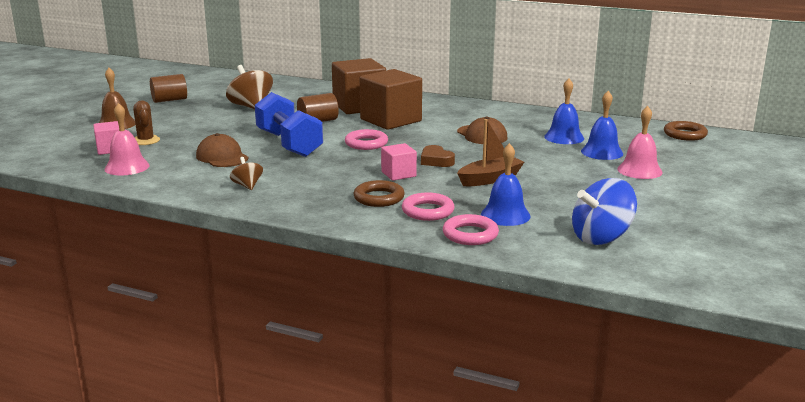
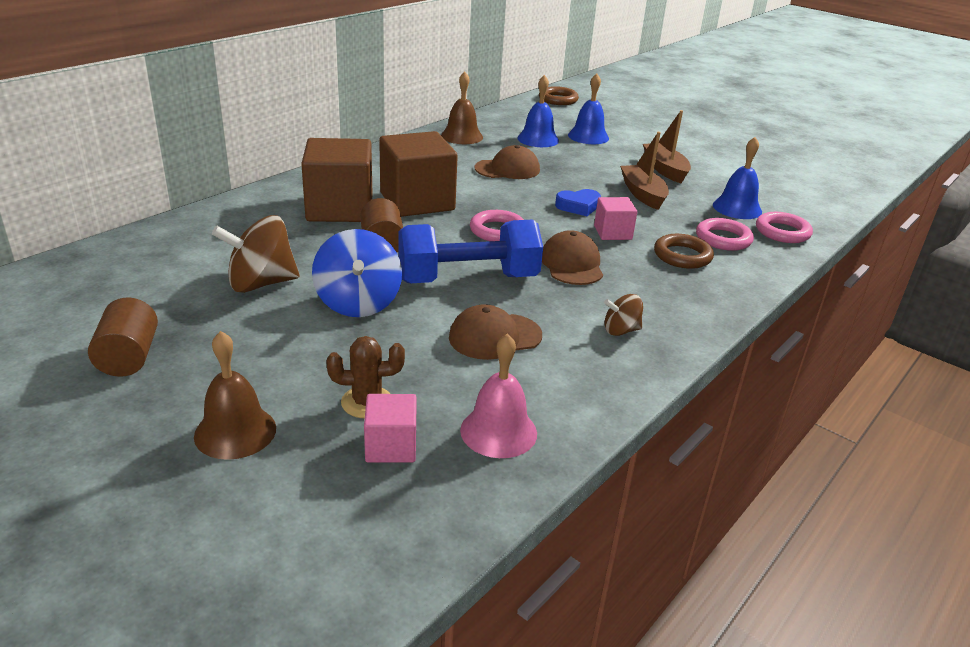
camera: 75 degrees left, 10 degrees up
(333, 166) = (572, 264): none -> brown cap
(436, 161) = (578, 206): brown heart -> blue heart
(530, 116) = (462, 136): none -> brown bell
(562, 184) = (665, 170): none -> brown boat
(601, 237) = (788, 185): blue spinning top -> blue spinning top (358, 303)
(639, 170) = (641, 136): pink bell -> none

